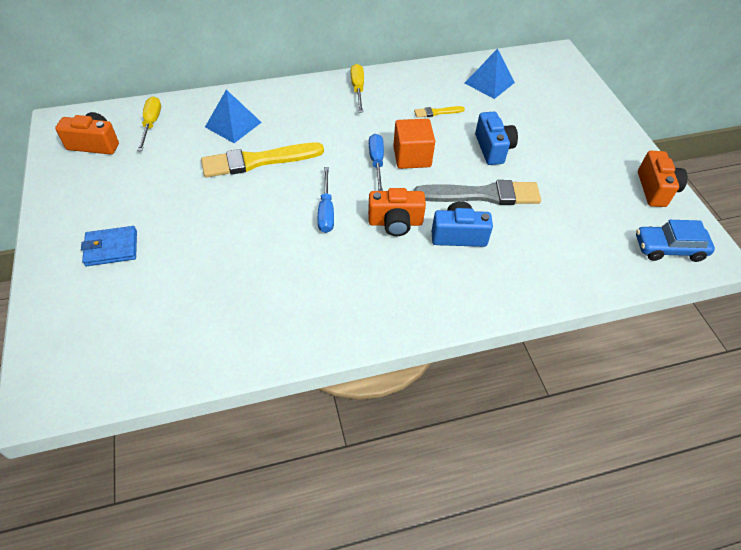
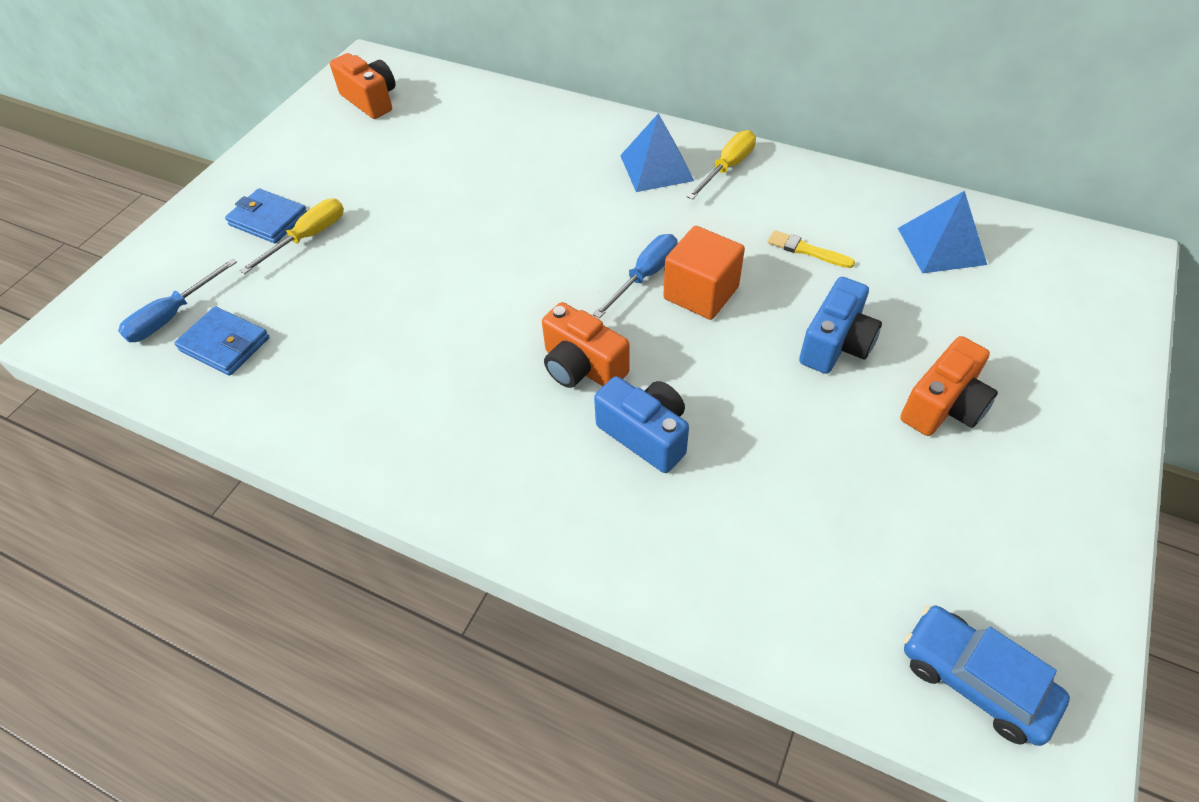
camera: 45 degrees right, 0 degrees up
(151, 124) = (445, 103): yellow screwdriver -> yellow screwdriver (308, 237)
(175, 332) = (225, 344): none -> blue wallet
(233, 124) = (528, 143): blue pyramid -> blue pyramid (656, 167)
(258, 161) = (508, 200): yellow brush -> none
(326, 211) = (516, 303): blue screwdriver -> blue screwdriver (172, 316)
(481, 195) = (742, 400): grey brush -> none
(655, 189) = (1065, 569): orange camera -> orange camera (943, 406)

